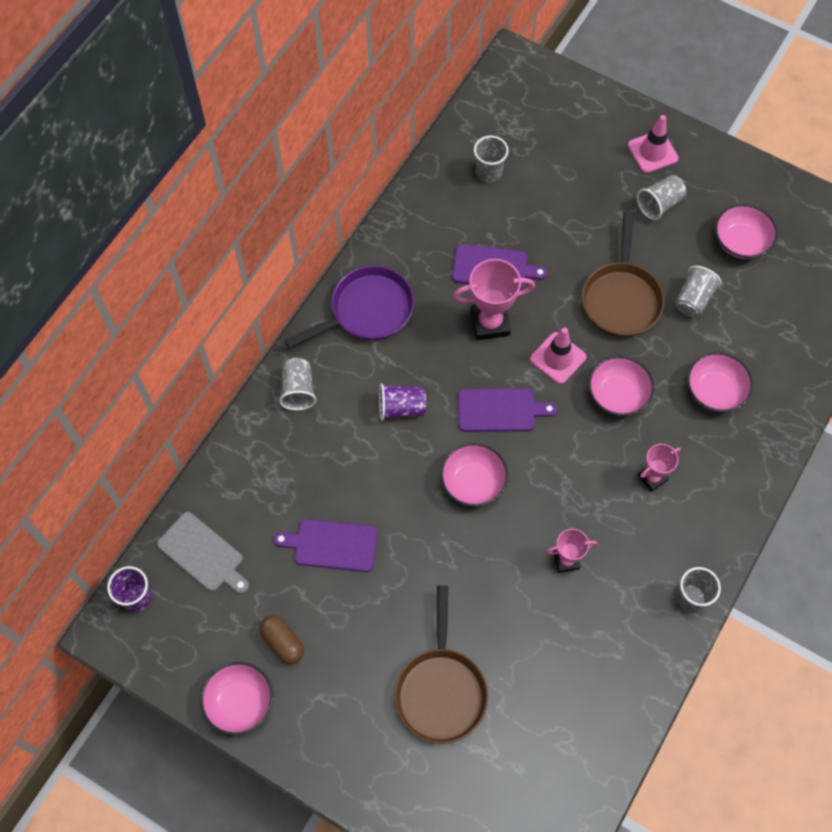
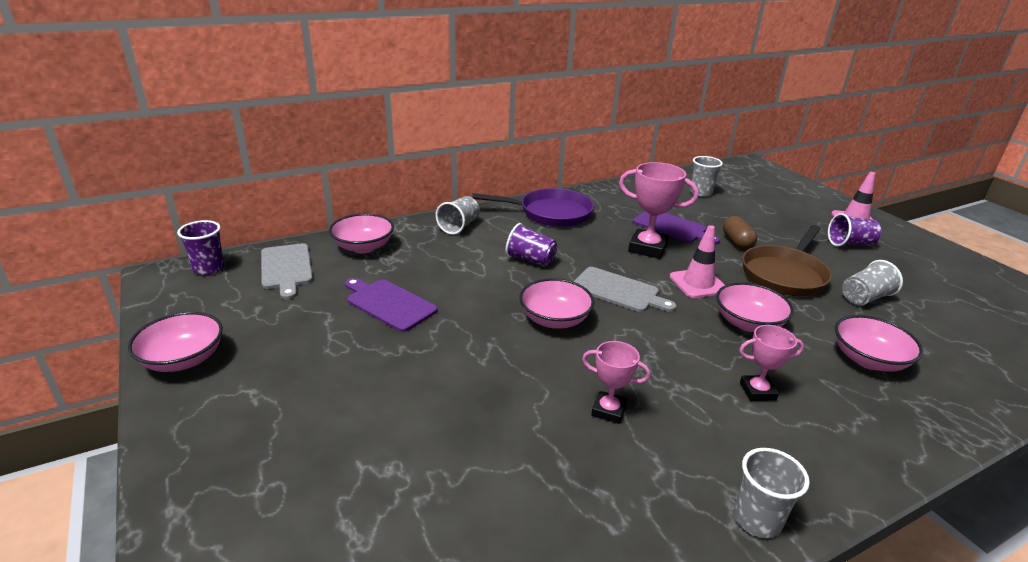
camera: 30 degrees right, 35 degrees down
(282, 642) = (272, 340): brown capsule -> brown capsule (737, 242)
(440, 690) = (369, 448): brown pan -> none
(500, 410) = (618, 291): purple cutting board -> grey cutting board
(659, 204) = (850, 244): grey cup -> purple cup
(741, 241) = (933, 284): pink bowl -> pink bowl (363, 247)

